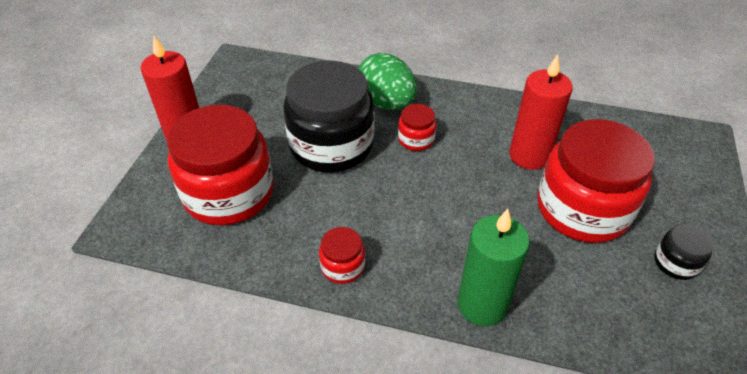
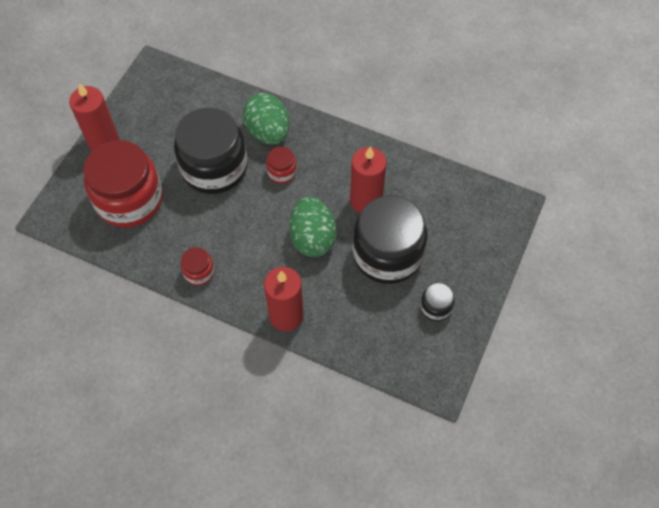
camera: 10 degrees right, 15 degrees up
(480, 204) = (312, 238): none -> green egg
(482, 305) = (286, 315): green candle -> red candle
(582, 209) = (387, 254): red jar -> black jar

